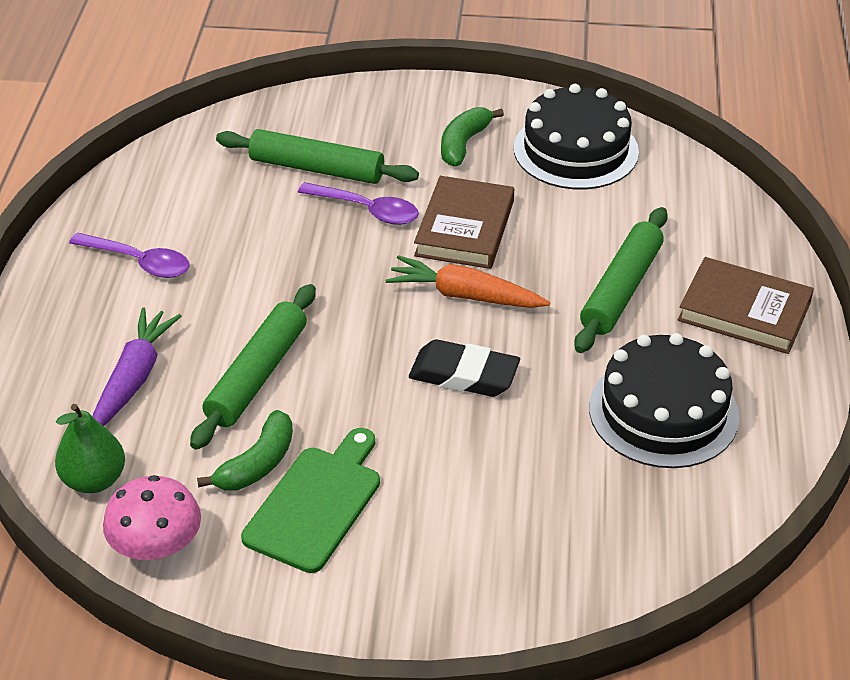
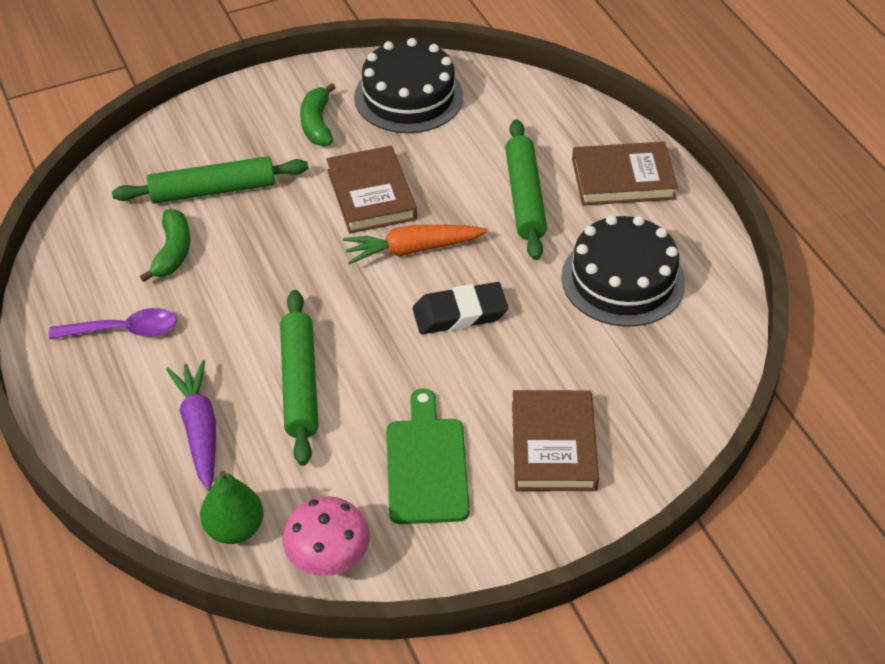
camera: 30 degrees left, 5 degrees up
(257, 464) = (356, 454): green banana -> green banana (172, 252)
(367, 210) = (282, 210): purple spoon -> none
(458, 543) = (553, 445): none -> brown book

